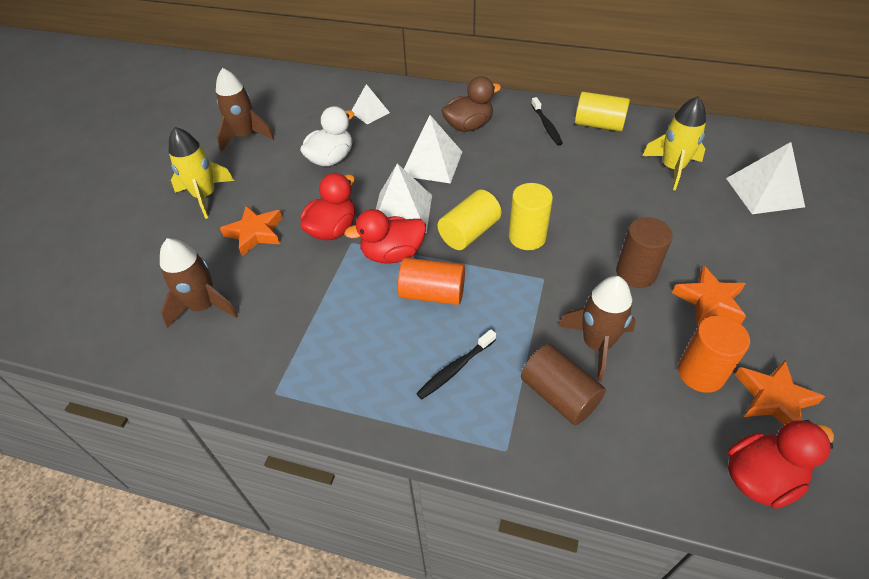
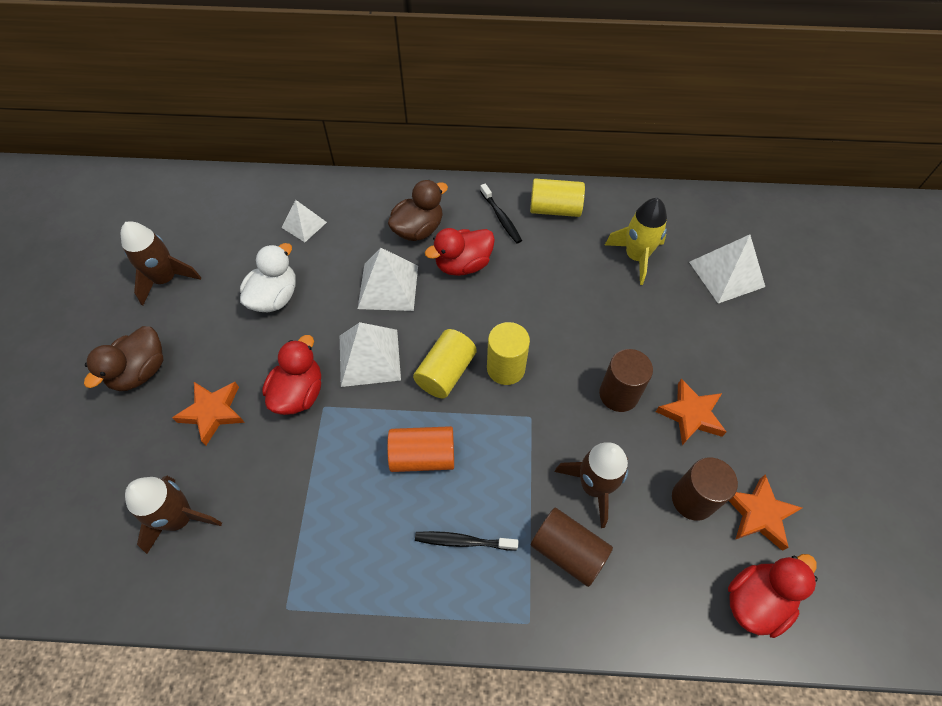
camera: 15 degrees left, 10 degrees up
(205, 196) = (140, 371): yellow rocket -> brown duck
(392, 254) = (371, 414): red duck -> red duck (463, 265)
(455, 368) = (463, 541): black toothbrush -> black toothbrush turned 60 degrees clockwise
(700, 373) = (693, 499): orange cylinder -> brown cylinder

